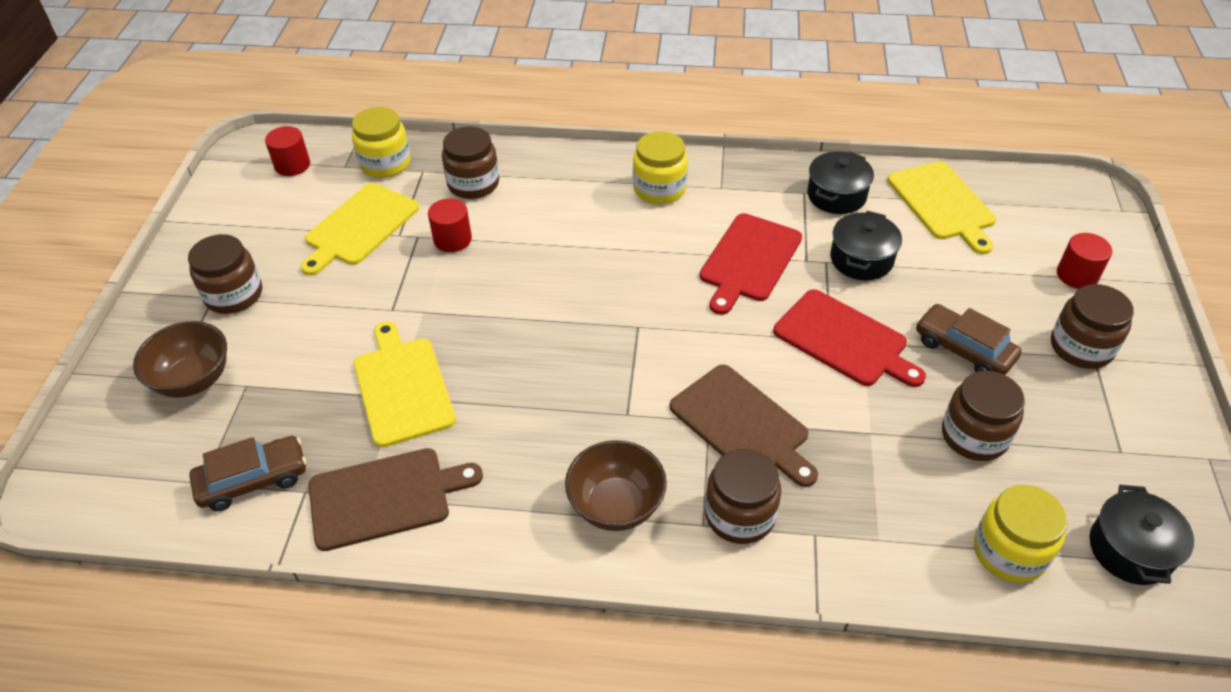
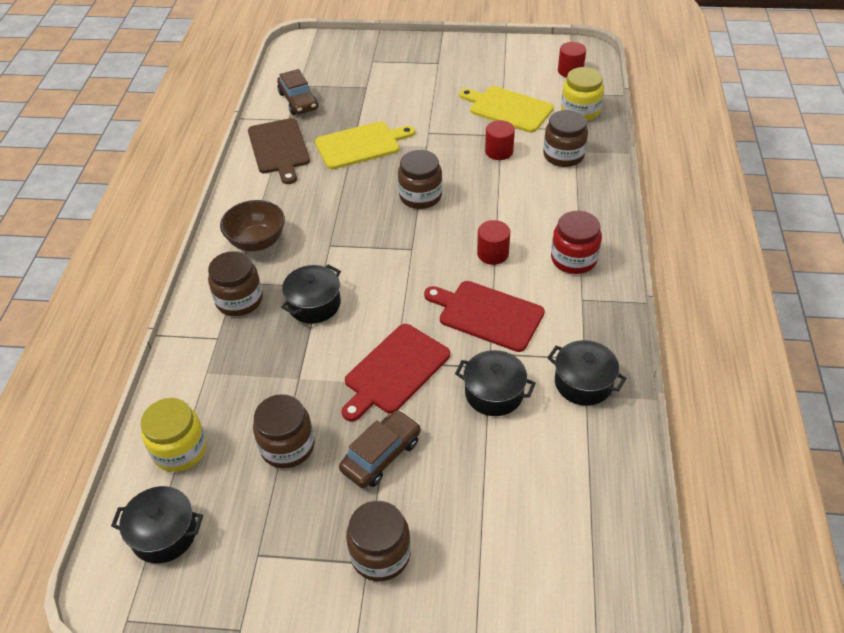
camera: 90 degrees right, 0 degrees up
(193, 380) = (372, 68): brown bowl -> none
(234, 295) = (440, 70): brown jar -> brown jar (420, 196)
(659, 189) = (573, 259): yellow jar -> red jar
(742, 425) = (314, 304): brown cutting board -> black pot
(943, 204) = (583, 472): yellow cutting board -> none
(1077, 275) = (481, 577): red cylinder -> red cylinder (492, 253)

